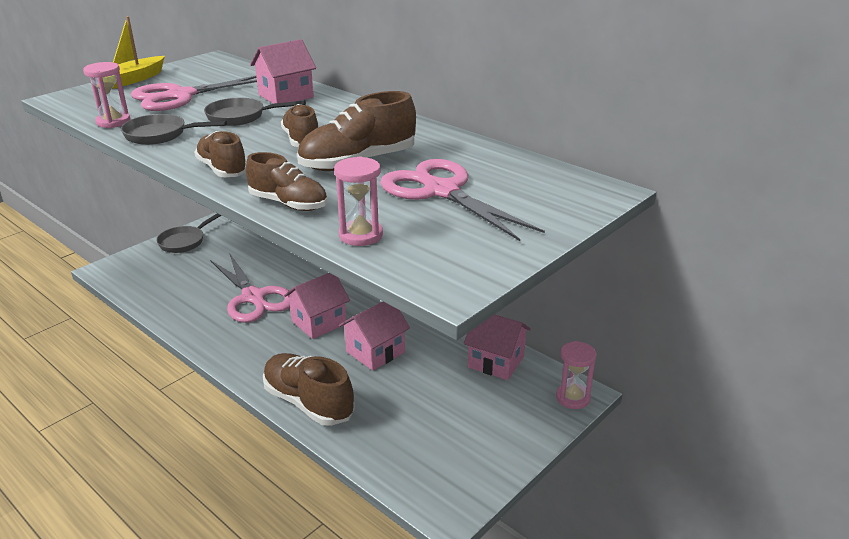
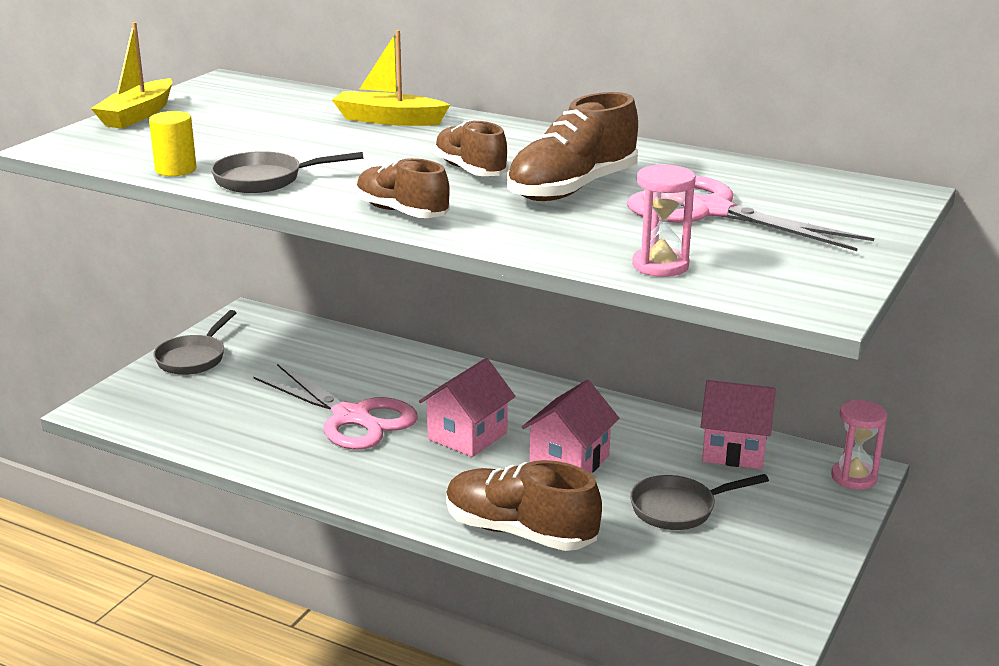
camera: 15 degrees left, 5 degrees down
(113, 122) = (176, 170): pink hourglass -> yellow cylinder
(180, 96) = (235, 131): pink scissors -> none
(241, 117) = (354, 149): grey pan -> grey pan (679, 508)
(286, 96) = (388, 120): pink house -> yellow boat
(288, 204) = (533, 242): brown shoe -> none

